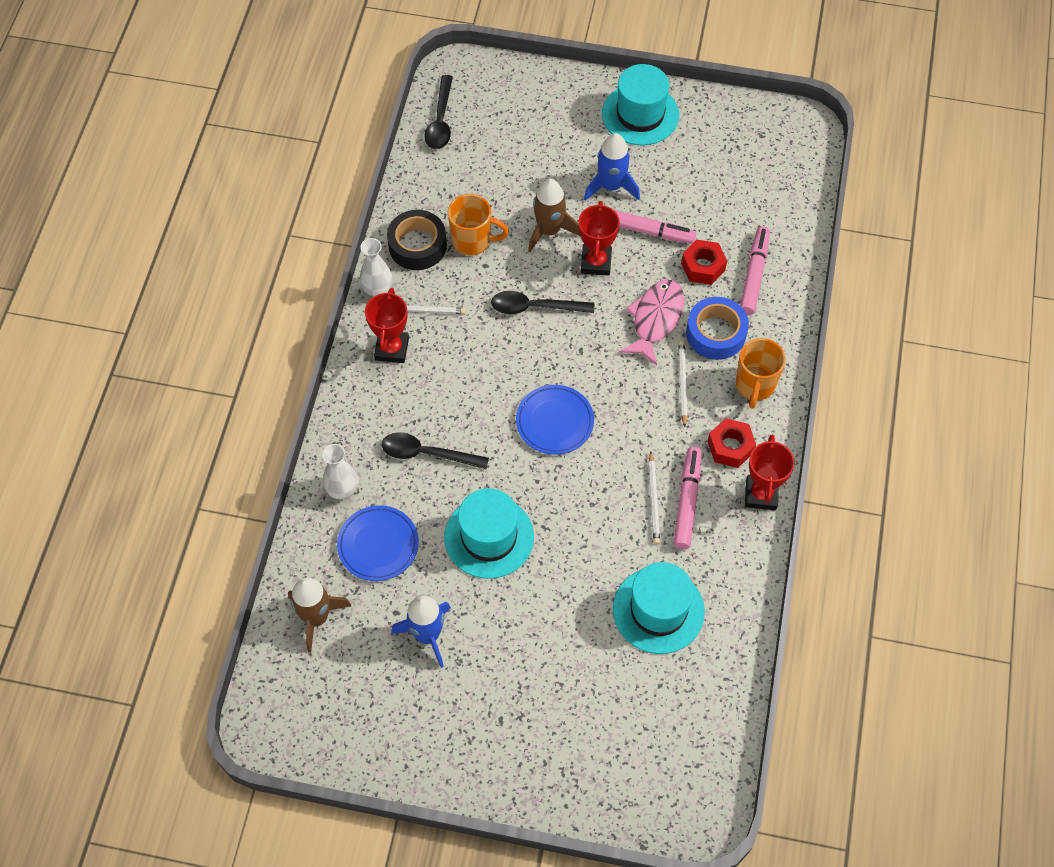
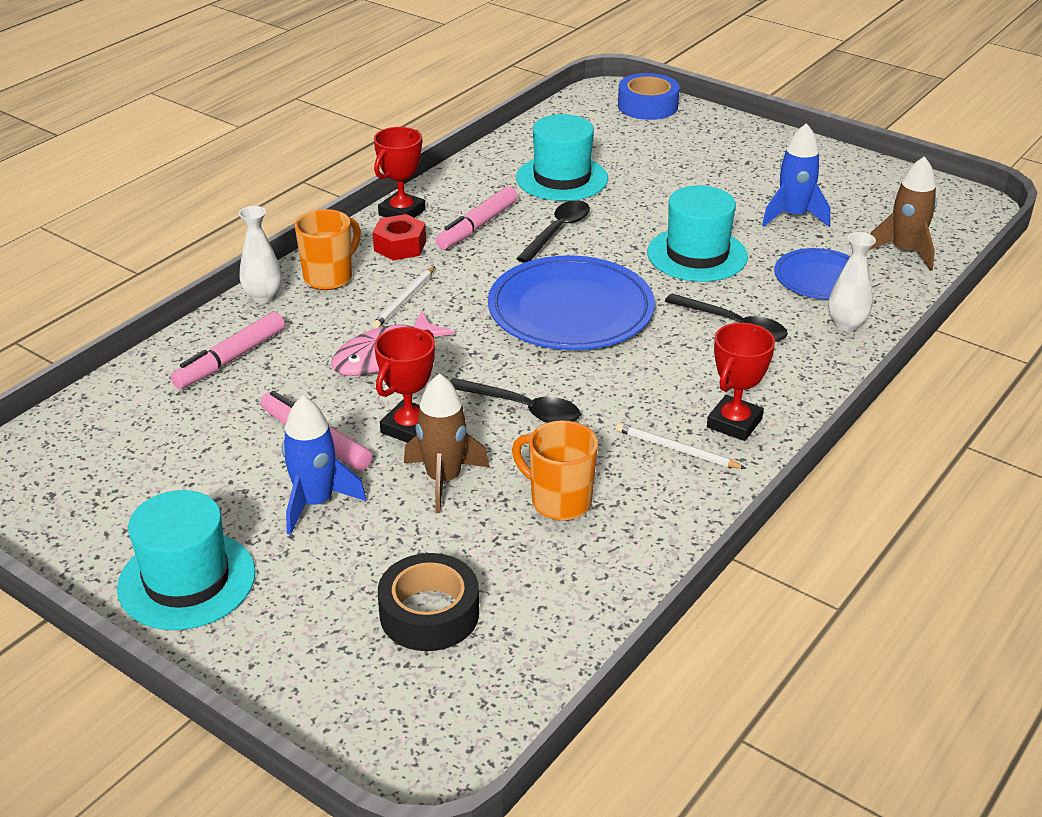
camera: 155 degrees left, 25 degrees down
(377, 289) = (726, 489): white vase -> white vase (263, 297)
(417, 245) = (643, 521): black tape -> black tape (429, 613)
(440, 120) = (508, 686): black spoon -> black spoon (557, 231)
(554, 421) = (570, 310): blue plate -> blue plate, size x1.73
(653, 500) = (509, 235): white pencil -> none
(703, 267) = (281, 384): red nut -> none
(716, 333) = (328, 325): blue tape -> blue tape (647, 106)

